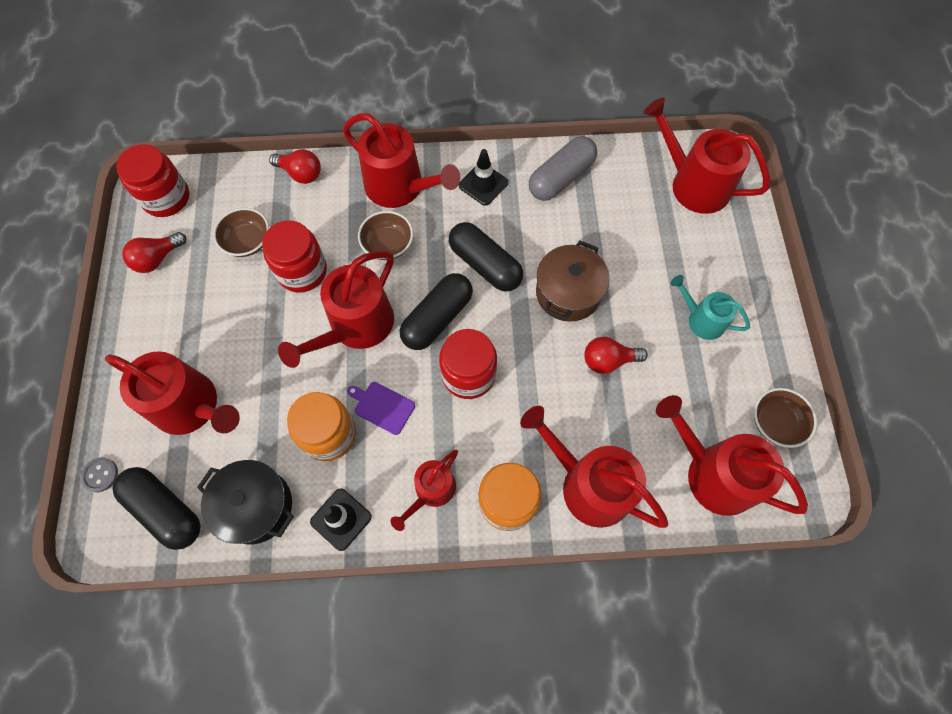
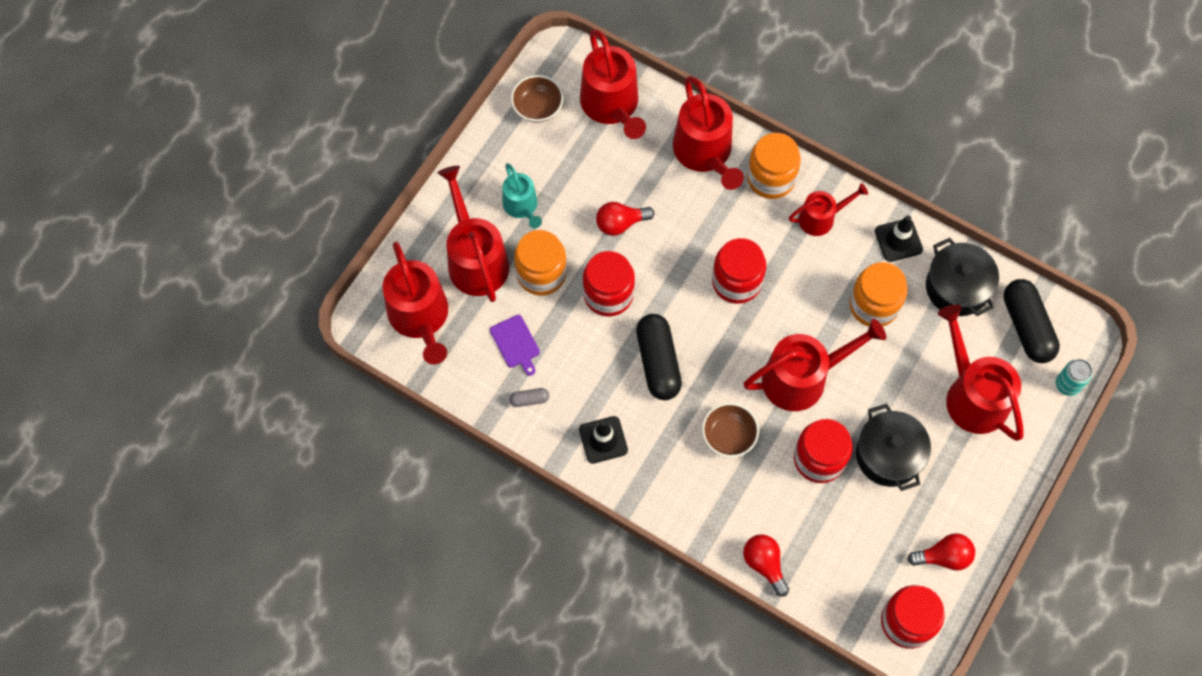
camera: 145 degrees left, 0 degrees up
(100, 475) = (1067, 385): grey button -> turquoise can
(244, 309) = (888, 455): none -> black pot
(247, 241) = (852, 521): brown bowl -> none
(382, 407) = (820, 300): purple cutting board -> purple cutting board (515, 343)
(400, 187) = (681, 487): red watering can -> red watering can (475, 259)
(437, 318) = (730, 342): black capsule -> none
(561, 178) = (529, 400): grey capsule -> grey capsule, size x0.44
(568, 293) = (608, 294): brown pot -> red jar
(608, 360) = (620, 223): red light bulb -> red light bulb turned 135 degrees clockwise
(635, 274) = (541, 273): none -> orange jar

